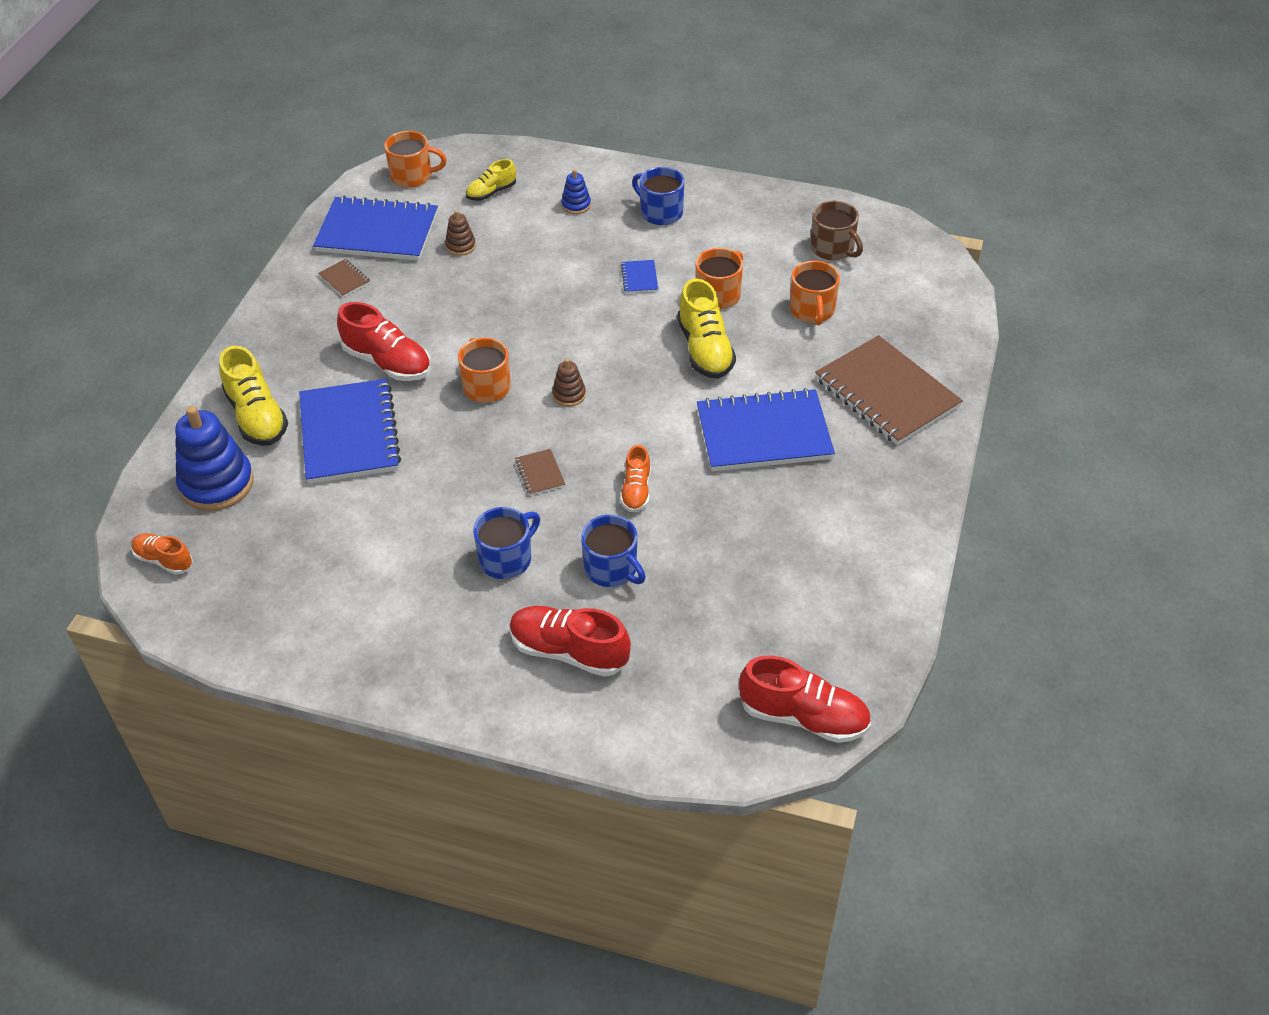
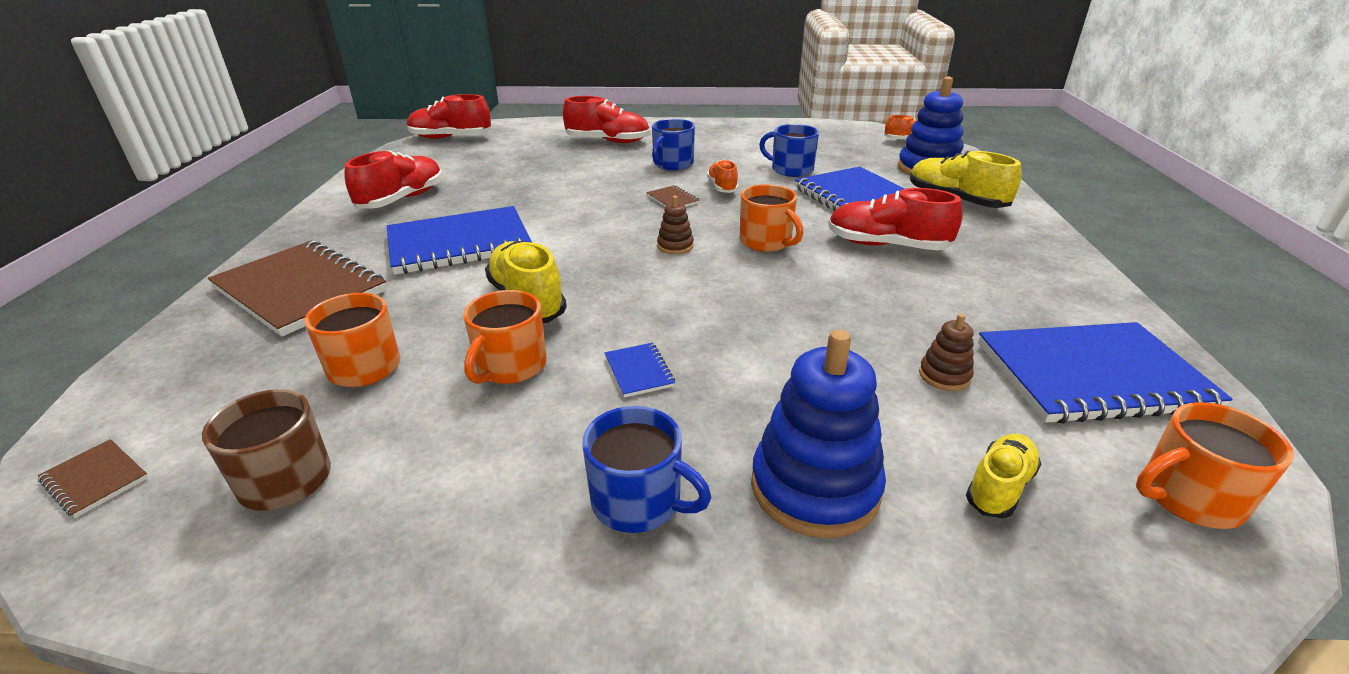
camera: 165 degrees right, 15 degrees down
(344, 279) = (1043, 309): brown notebook -> brown notebook (95, 479)
(576, 205) = (815, 488): blue stacking toy -> blue stacking toy, size x2.10
(612, 569) = (590, 168): blue mug -> blue mug (791, 169)
(636, 490) = (583, 200): orange shoe -> orange shoe (722, 187)
(837, 531) = (402, 199): none -> red shoe

